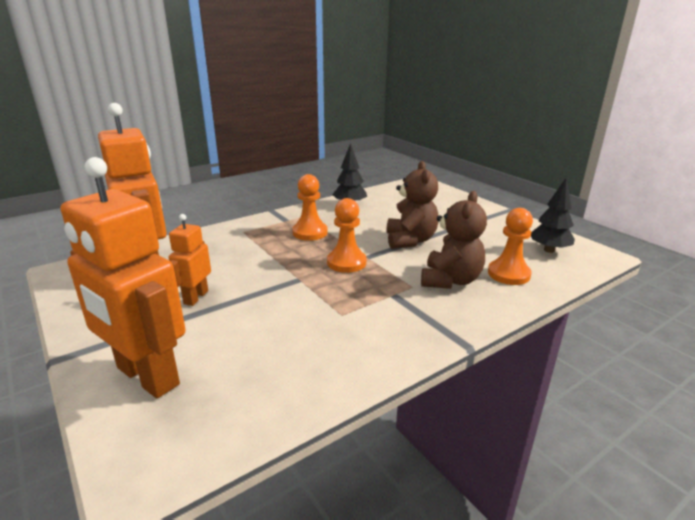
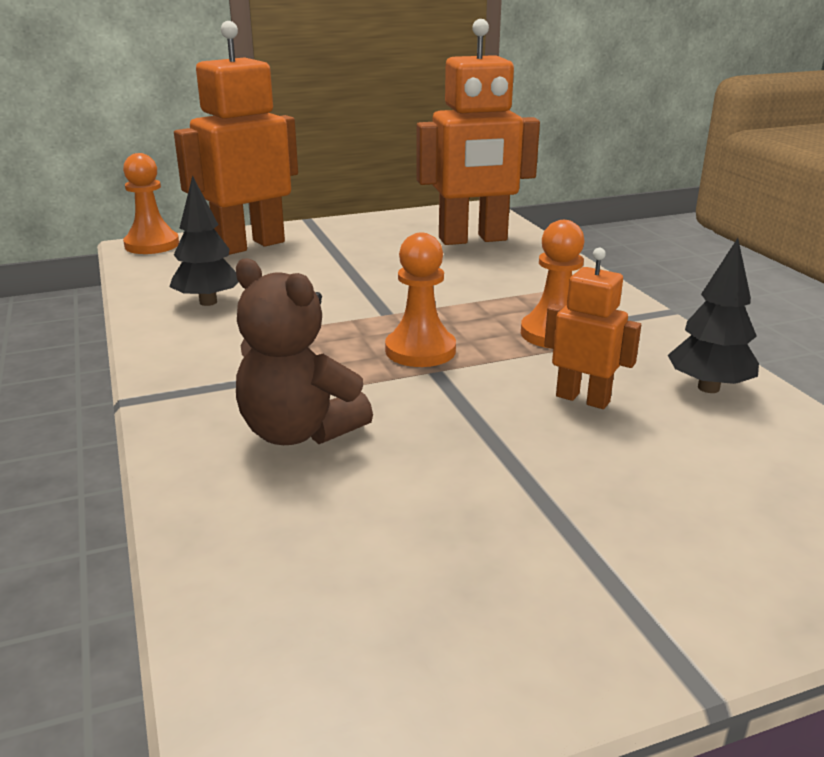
camera: 105 degrees right, 0 degrees up
(195, 297) = (377, 260): orange robot -> orange robot (583, 399)
(410, 240) = (489, 426): brown teddy bear -> none
(508, 274) = (274, 510): orange pawn -> orange pawn (152, 245)
(549, 250) = (349, 639): black tree -> black tree (208, 302)

